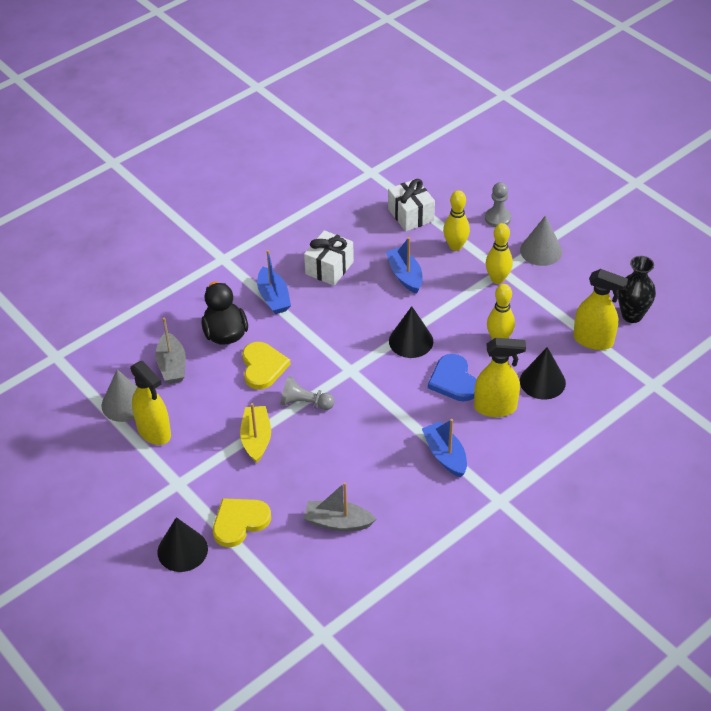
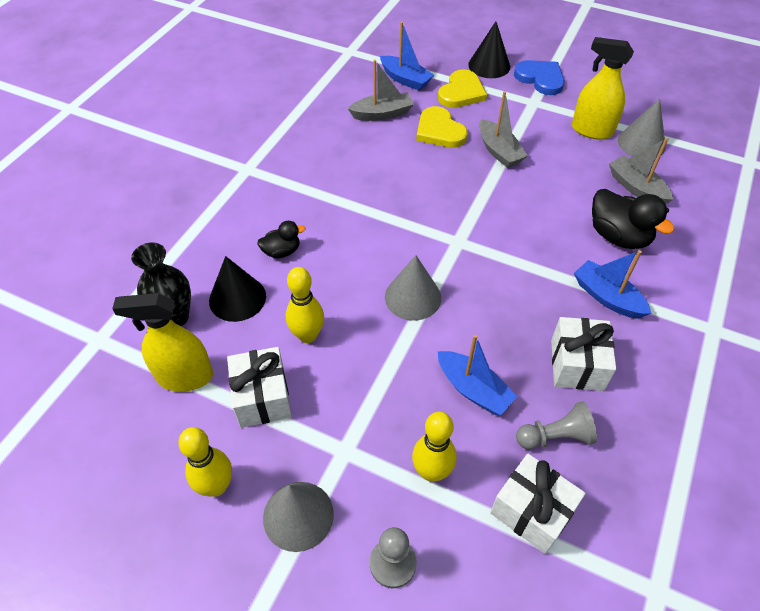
camera: 155 degrees right, 5 degrees up
(256, 439) = (499, 151): yellow boat -> grey boat
(263, 367) = (549, 215): yellow heart -> yellow heart (439, 131)
(305, 403) = (479, 195): grey pawn -> grey pawn (555, 436)
(411, 341) = (413, 297): black cone -> grey cone
(445, 455) = (315, 190): blue boat -> blue boat (405, 79)
(453, 380) = (340, 266): blue heart -> blue heart (540, 79)
(495, 407) = (282, 251): yellow spray bottle -> black duck
(497, 279) = (345, 431): yellow bowling pin -> yellow bowling pin (216, 486)
(543, 312) = (262, 397): none -> white gift
(632, 315) = (135, 438): black vase -> black vase (175, 317)

